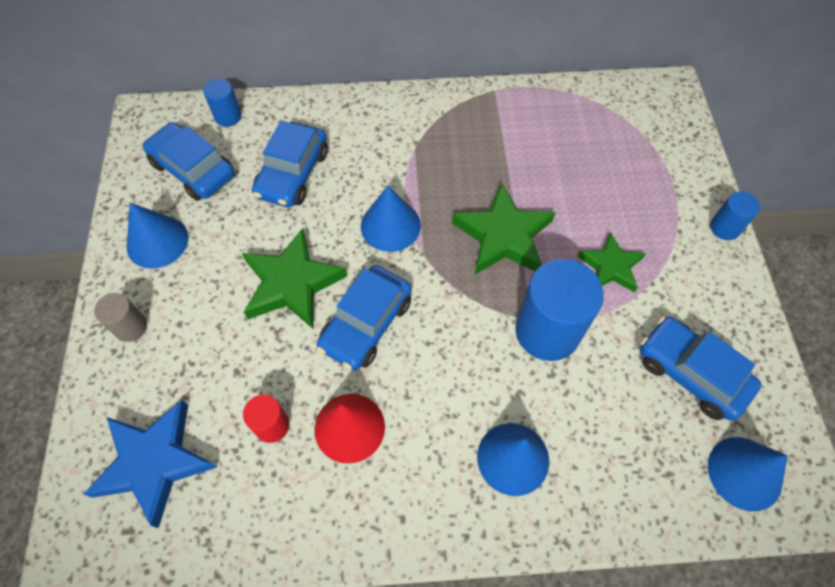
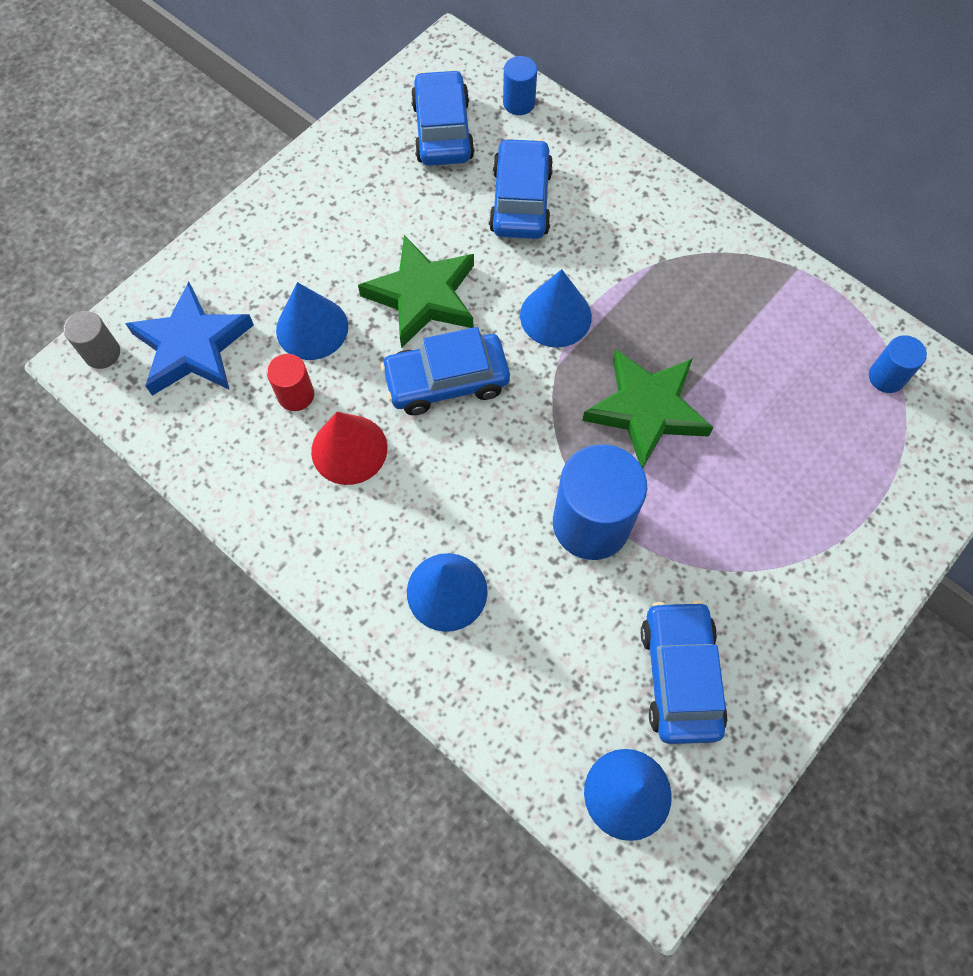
camera: 45 degrees right, 5 degrees up
(131, 327) = (271, 228): grey cylinder -> grey cylinder (102, 353)
(157, 241) = (355, 173): blue cone -> blue cone (312, 328)
(293, 174) = (520, 200): blue car -> blue car turned 120 degrees clockwise
(611, 266) = (717, 523): green star -> none
(724, 228) = (879, 591): blue cylinder -> blue cylinder (886, 377)

